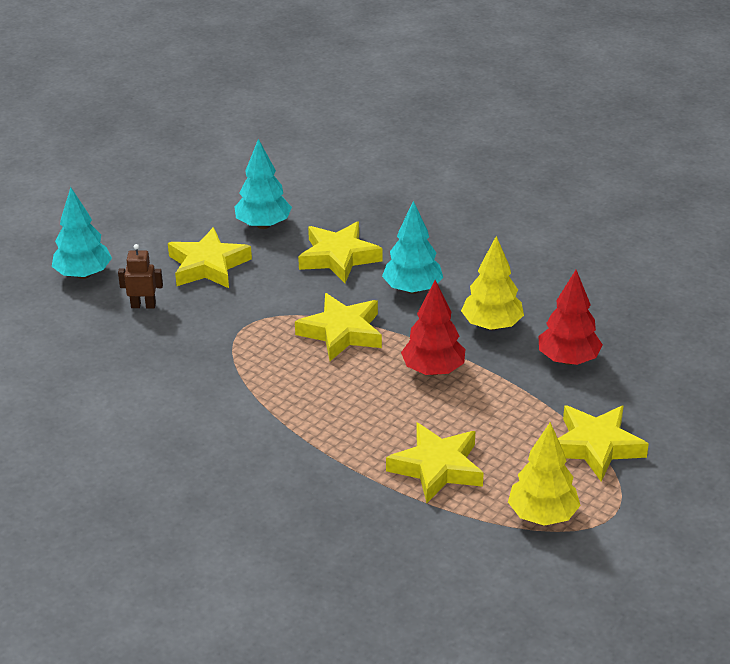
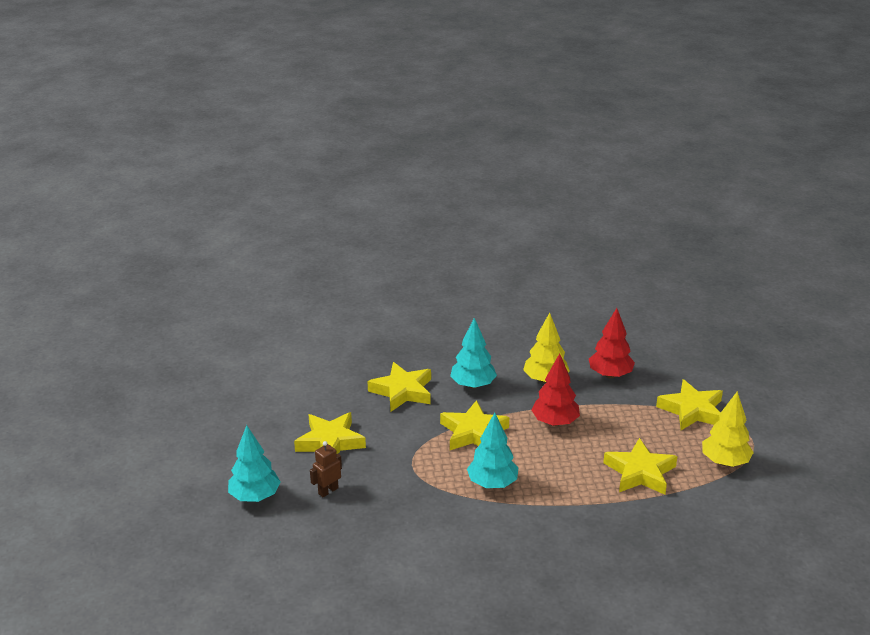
camera: 45 degrees left, 5 degrees down
(263, 225) = (325, 398): turquoise tree -> turquoise tree (492, 484)

